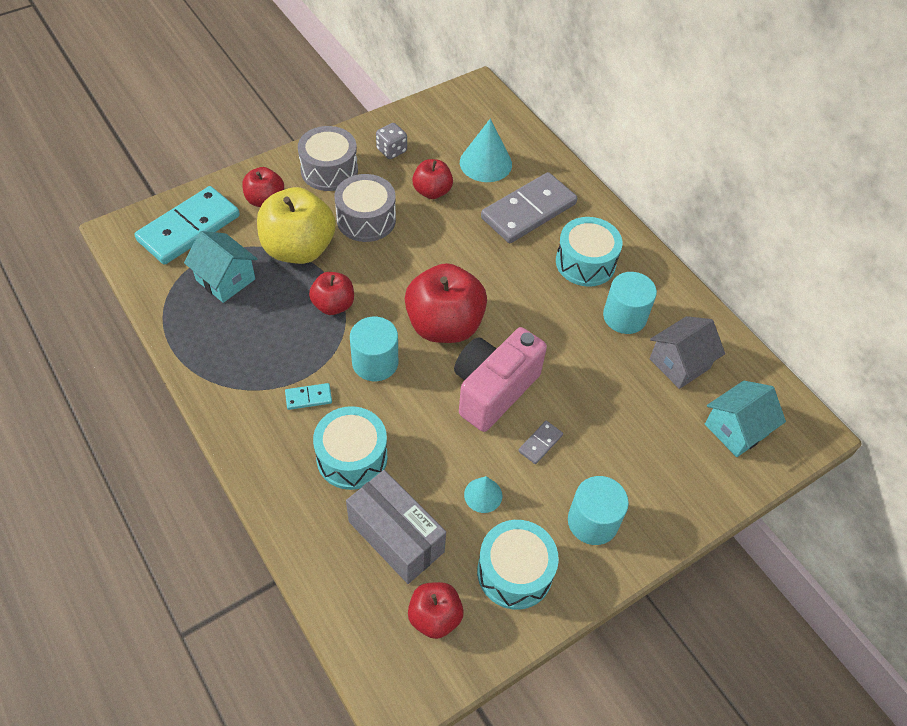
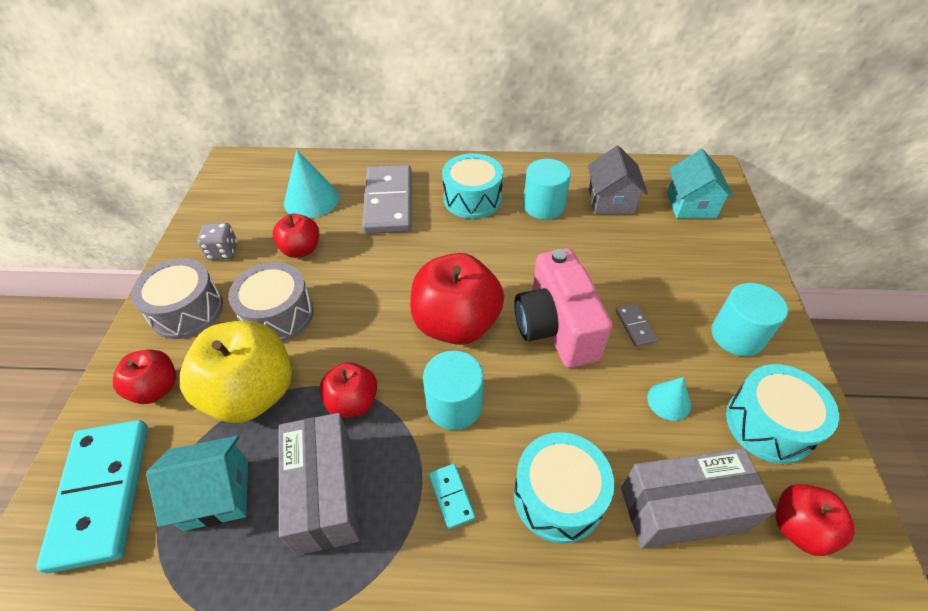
camera: 50 degrees left, 5 degrees down
(263, 331) = (325, 493): none -> grey box
(308, 398) = (451, 496): turquoise domino -> turquoise domino turned 45 degrees counterclockwise

